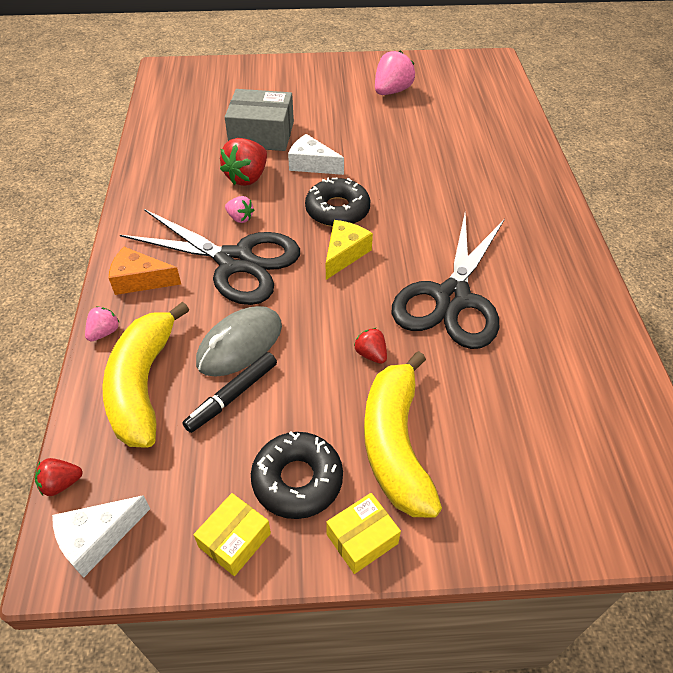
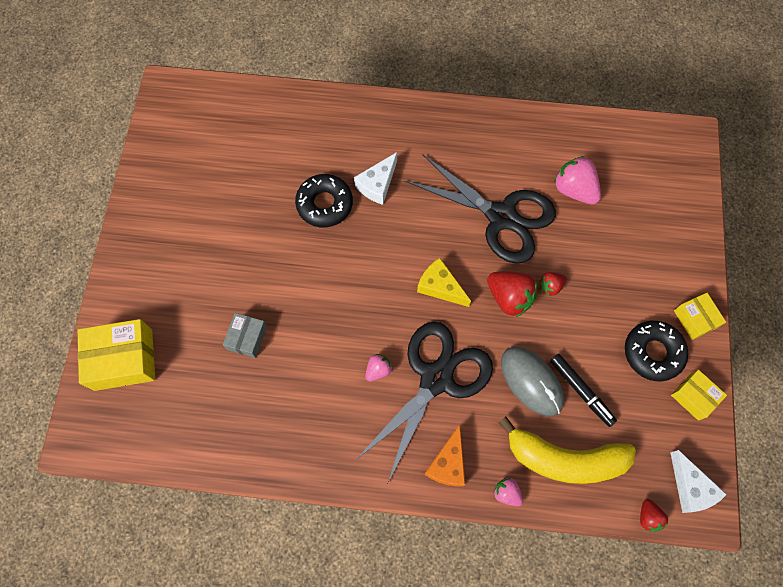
camera: 80 degrees left, 20 degrees up
(233, 77) = (123, 359): none -> yellow box
(247, 177) = (318, 358): red strawberry -> red strawberry (509, 297)
(261, 134) = (247, 338): grey box -> grey box, size x0.57
(312, 164) = (310, 295): white cheese -> white cheese (377, 184)
(337, 210) = (382, 283): black donut -> black donut (324, 204)
(392, 91) = (200, 198): pink strawberry -> pink strawberry (574, 190)
(395, 444) = (629, 285): yellow banana -> none

